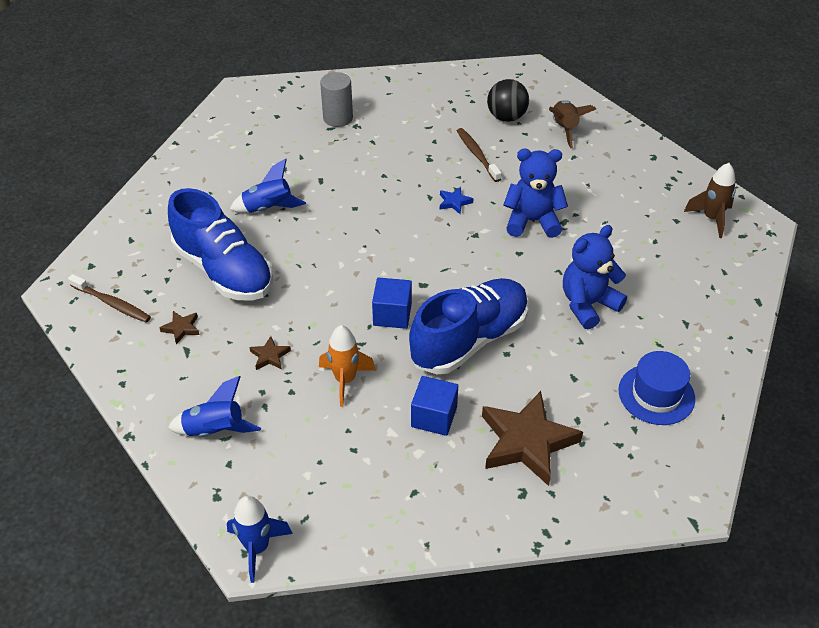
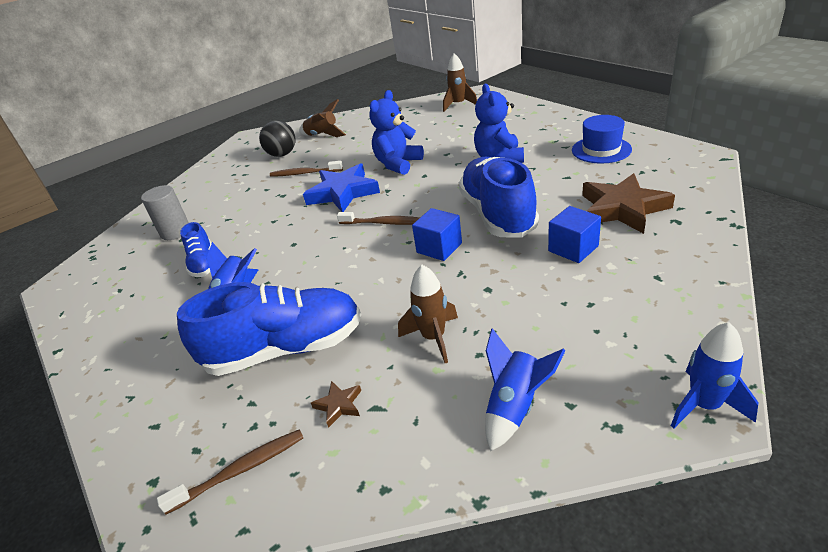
camera: 55 degrees left, 10 degrees down
(270, 356) = (433, 338): brown star -> brown rocket
(302, 163) = (203, 264): none -> blue shoe
(345, 380) = (499, 291): orange rocket -> none
(415, 257) = (384, 223): none -> brown toothbrush
(454, 202) = (343, 192): blue star -> blue star, size x2.34

